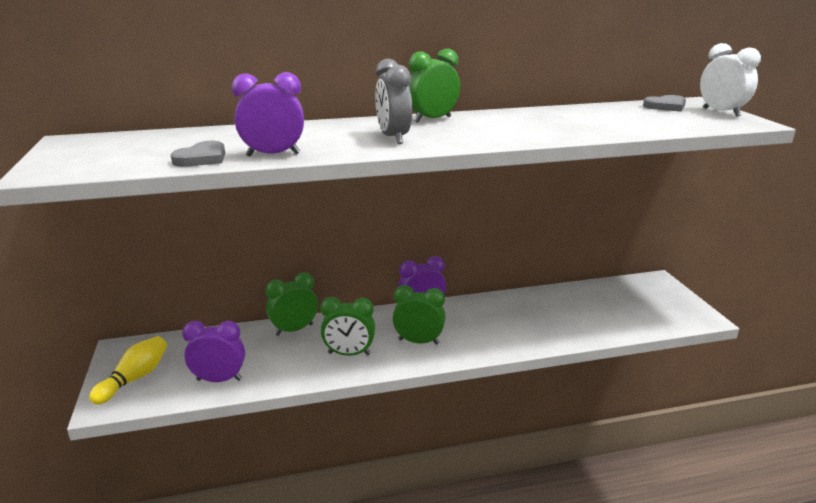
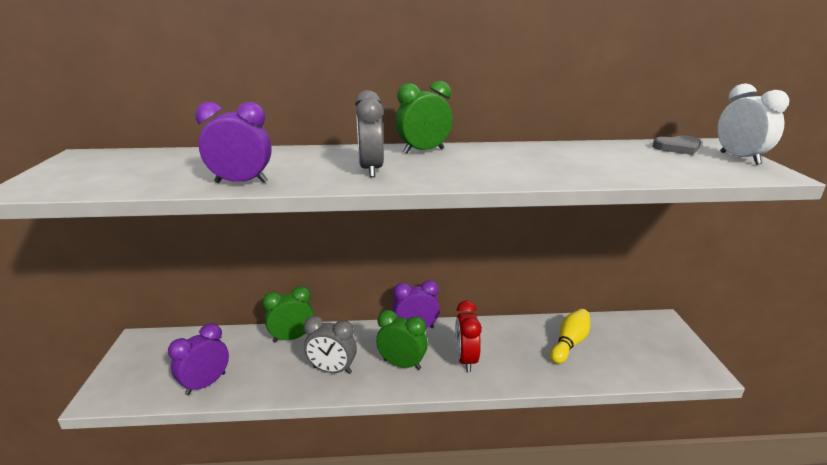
camera: 10 degrees right, 0 degrees up
(134, 378) = (135, 373): yellow bowling pin -> yellow bowling pin (569, 343)
(202, 158) = (173, 182): grey heart -> none
(219, 380) = (206, 384): purple clock -> purple clock turned 60 degrees counterclockwise
(349, 354) = (332, 370): green clock -> grey clock
(480, 331) = (466, 359): none -> red clock

